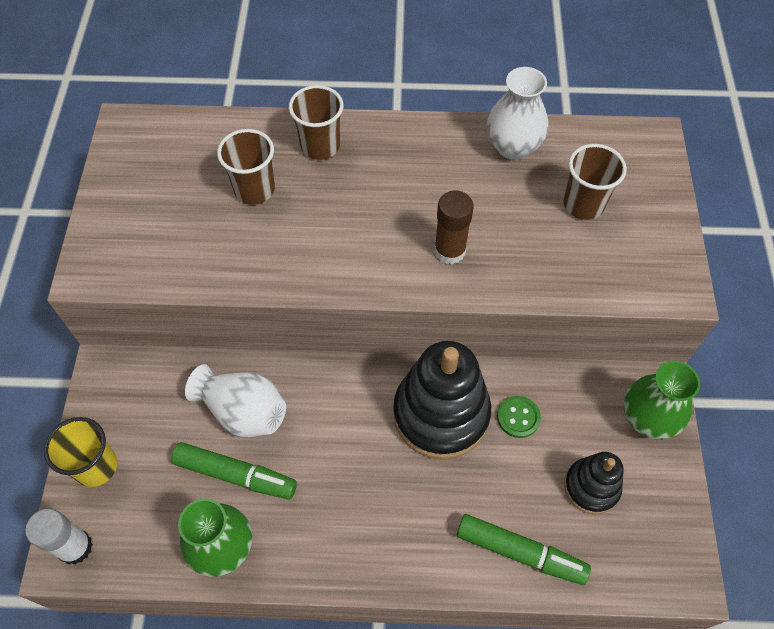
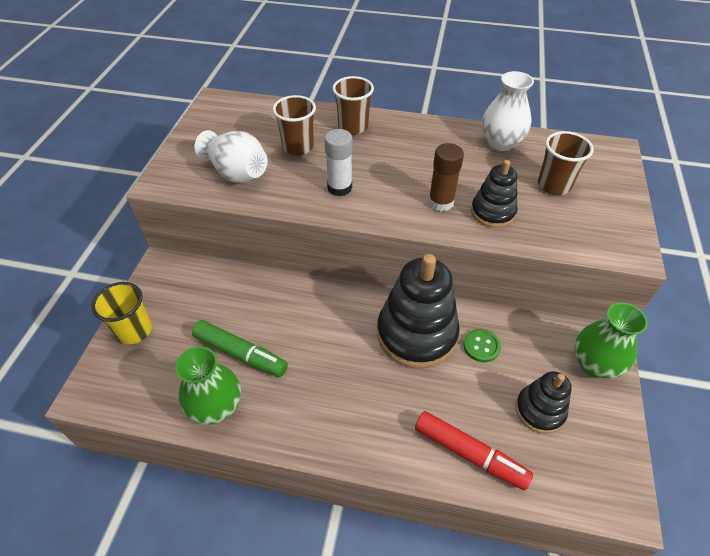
camera: 10 degrees right, 10 degrees down
(75, 547) = (100, 387): white glue stick -> white glue stick (339, 187)
(243, 412) = (258, 309): white vase -> white vase (237, 173)
(514, 256) = (492, 212): none -> black stacking toy
(520, 552) = (469, 453): green marker -> red marker

